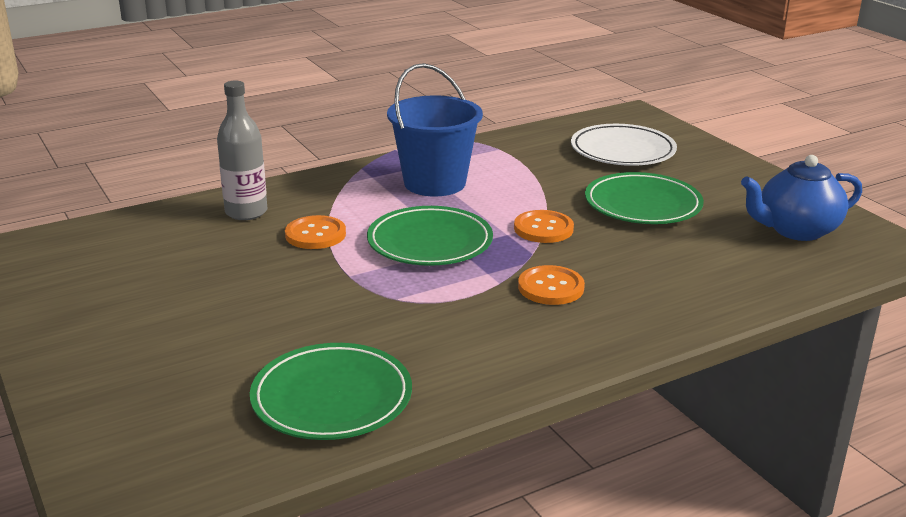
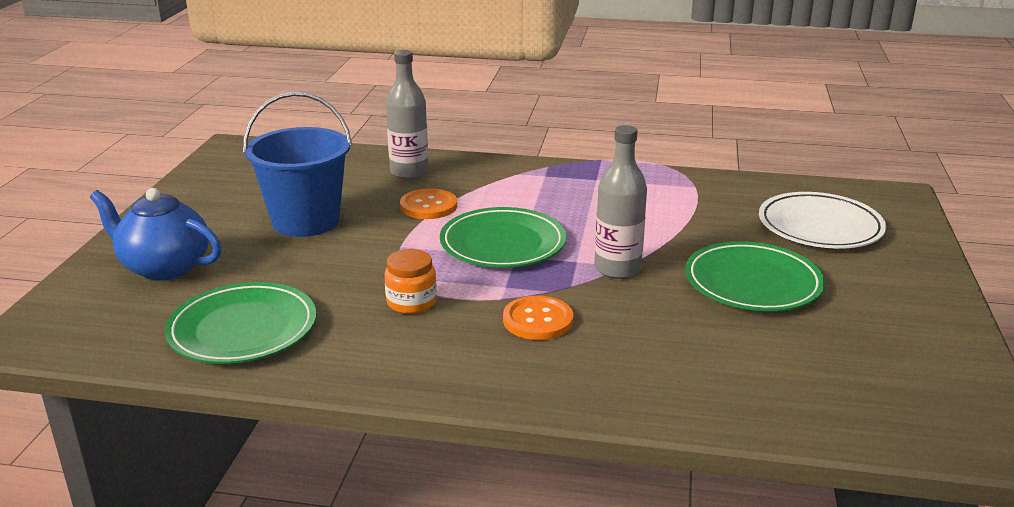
camera: 40 degrees right, 0 degrees up
(434, 183) = (588, 197): blue bucket -> blue bucket (306, 221)
(436, 315) = (411, 302): none -> orange jar
(543, 229) = (617, 269): orange button -> grey bottle
(796, 230) = (886, 371): blue teapot -> blue teapot (164, 267)

